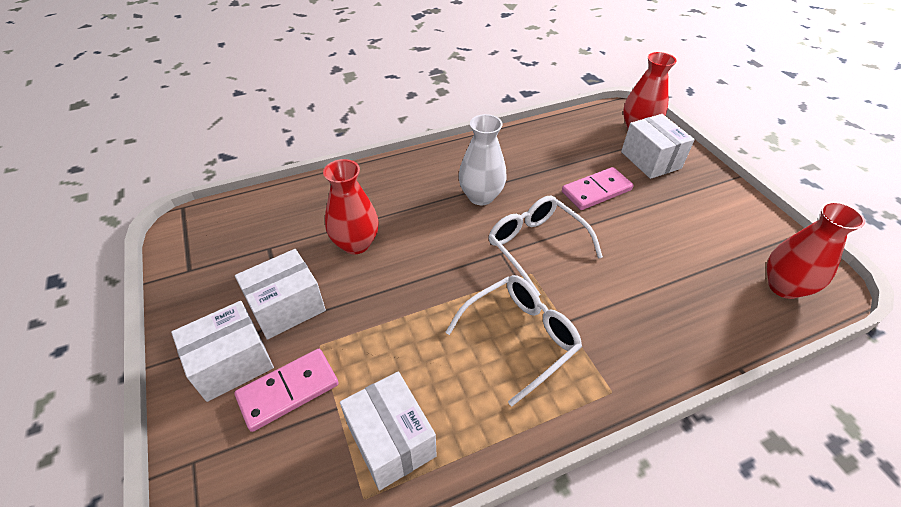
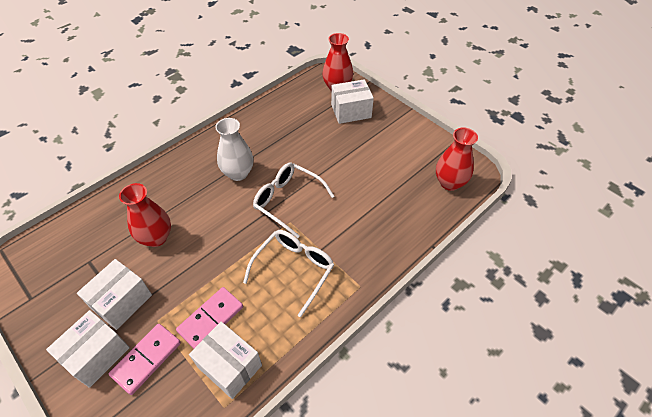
camera: 20 degrees left, 5 degrees up
(596, 191) = (319, 146): pink domino -> pink domino (211, 319)
(650, 160) = (351, 111): white box -> white box turned 60 degrees counterclockwise

